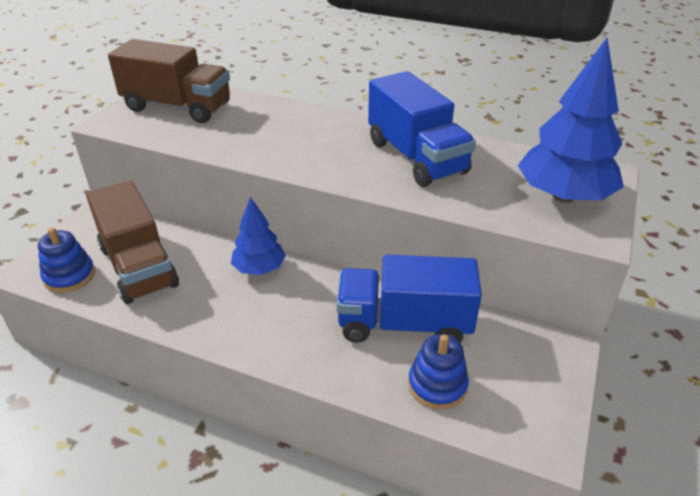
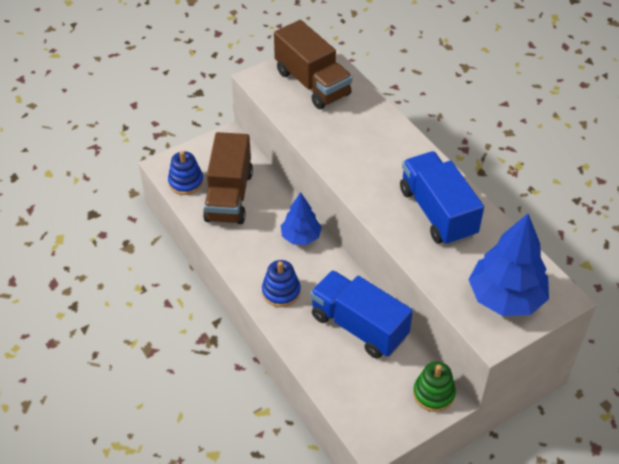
camera: 35 degrees right, 10 degrees up
(416, 157) = (437, 212): blue truck -> blue truck turned 150 degrees clockwise
(437, 385) = (343, 375): blue stacking toy -> blue stacking toy (281, 292)
(547, 348) = (433, 394): none -> green stacking toy

